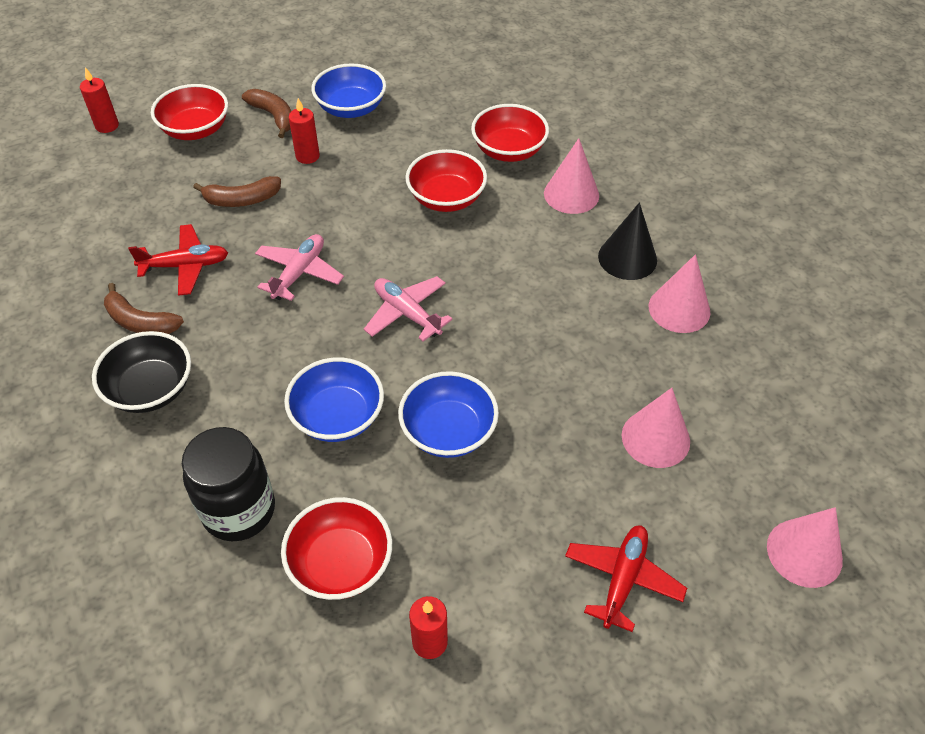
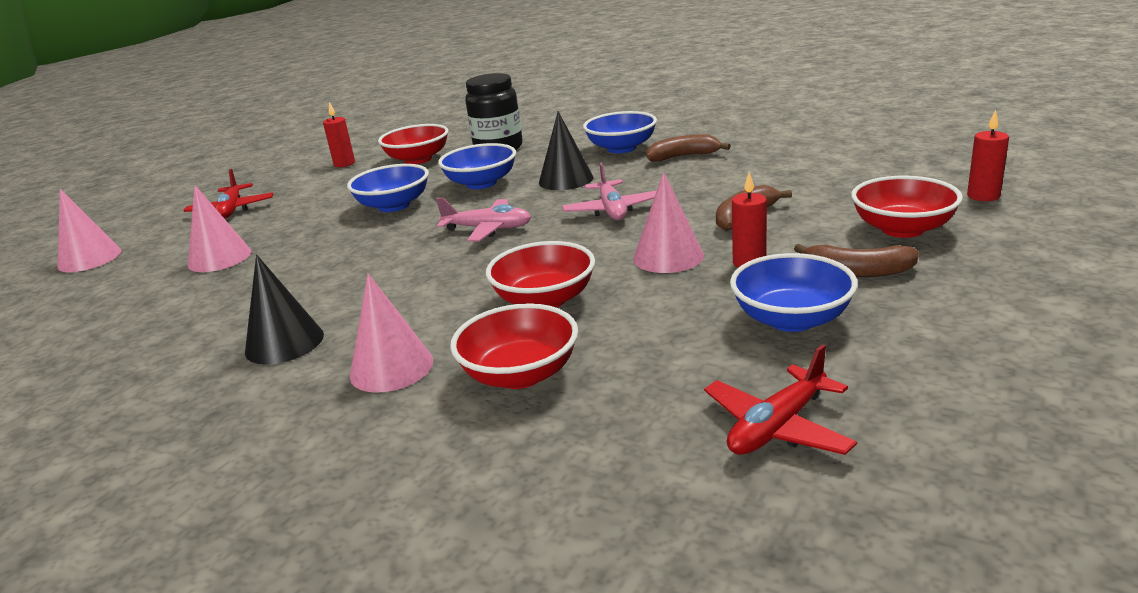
camera: 150 degrees right, 25 degrees down
(151, 389) = (621, 148): black bowl -> blue bowl
(185, 266) = (707, 179): red plane -> red plane (777, 427)
(269, 358) = (566, 180): none -> black cone
(679, 309) = (208, 330): pink cone -> pink cone (668, 256)

